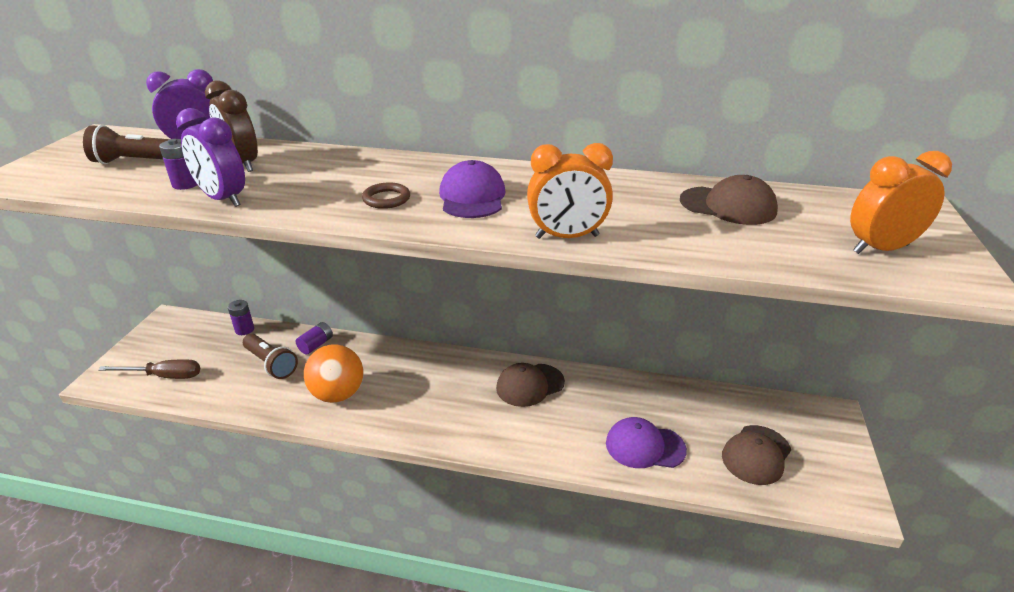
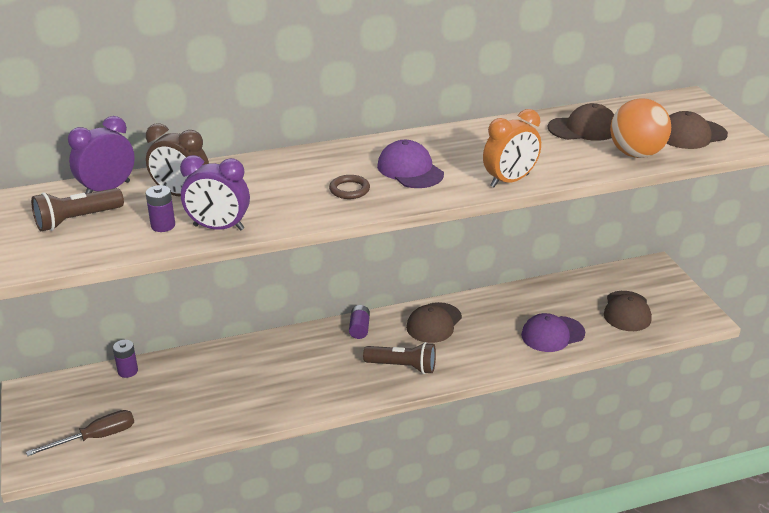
camera: 30 degrees left, 0 degrees up
(271, 364) = (191, 389): brown flashlight -> brown flashlight (403, 366)
(316, 345) = (216, 358): purple battery -> purple battery (359, 328)
(338, 394) = (282, 389): orange ball -> orange ball (636, 154)
(880, 249) = (691, 134): orange clock -> brown cap

